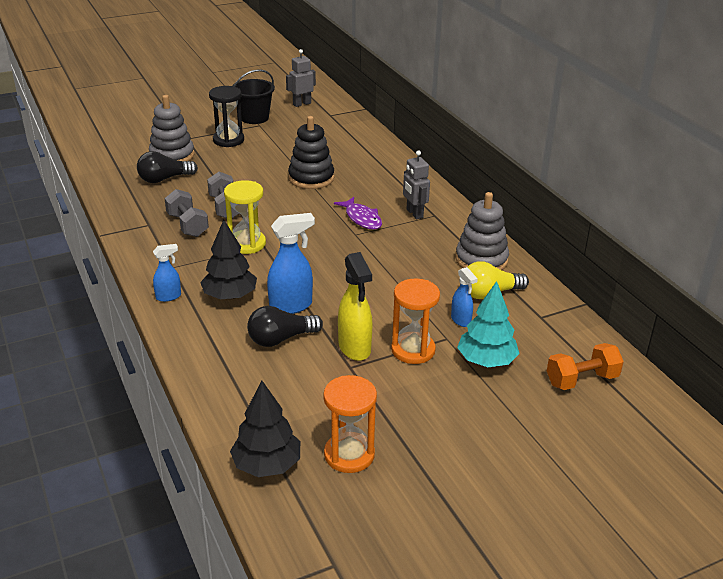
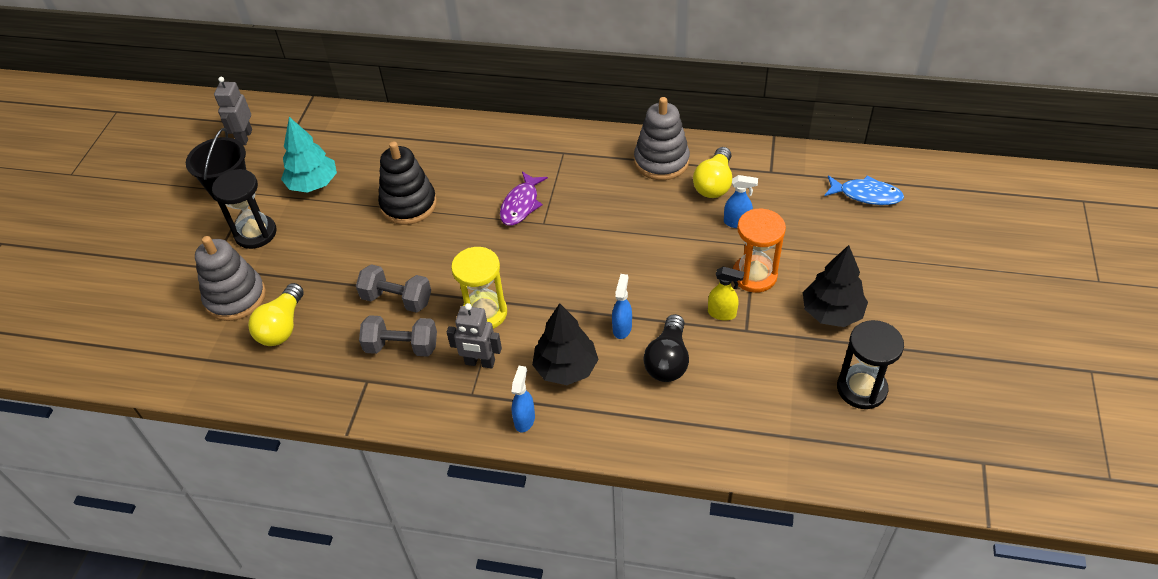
camera: 50 degrees left, 15 degrees up
(164, 179) = (282, 326): black light bulb -> yellow light bulb
(267, 465) = (839, 453): black tree -> black tree (831, 312)
(291, 306) = (622, 328): blue spray bottle -> blue spray bottle, size x0.58
(349, 454) = (861, 389): orange hourglass -> black hourglass
(354, 348) = (722, 313): yellow spray bottle -> yellow spray bottle, size x0.58
(362, 218) = (521, 205): purple fish -> purple fish turned 105 degrees clockwise
(414, 213) = (548, 164): grey robot -> grey robot (480, 363)
(486, 361) = (803, 237): turquoise tree -> turquoise tree (313, 184)
(581, 380) = (866, 195): orange dumbbell -> blue fish

